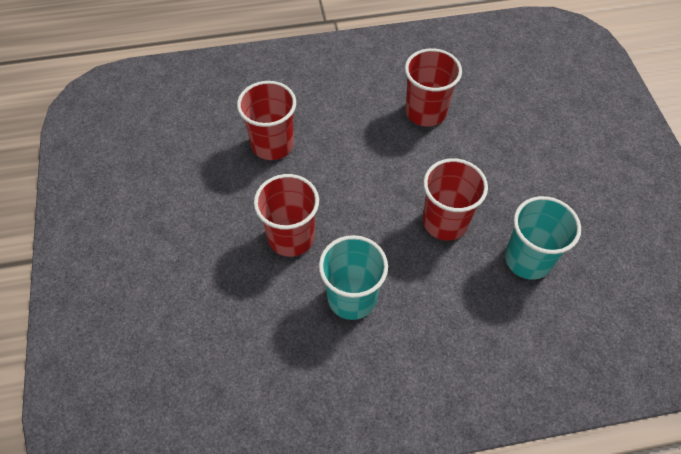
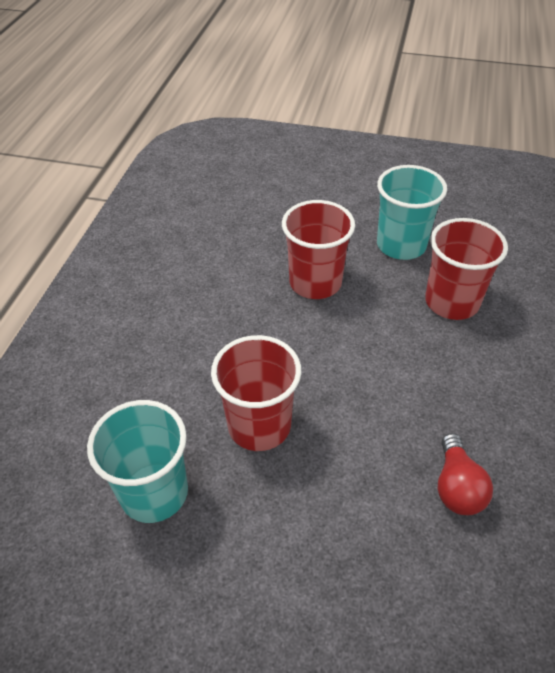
camera: 115 degrees right, 10 degrees down
(352, 298) = (218, 306): turquoise cup -> turquoise cup (401, 245)
(425, 112) = (457, 487): red cup -> red light bulb

